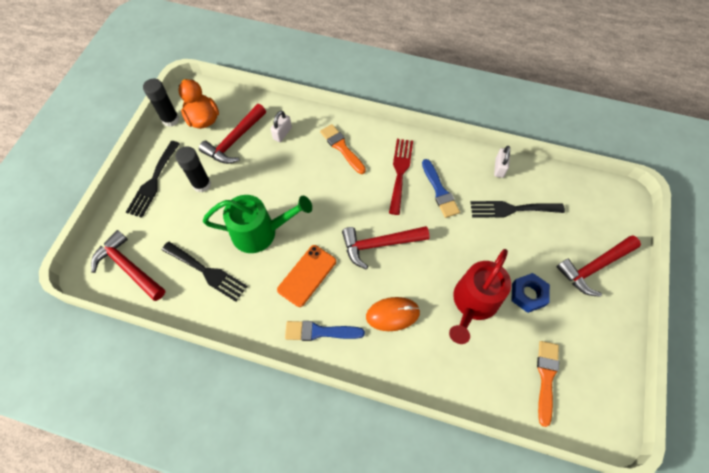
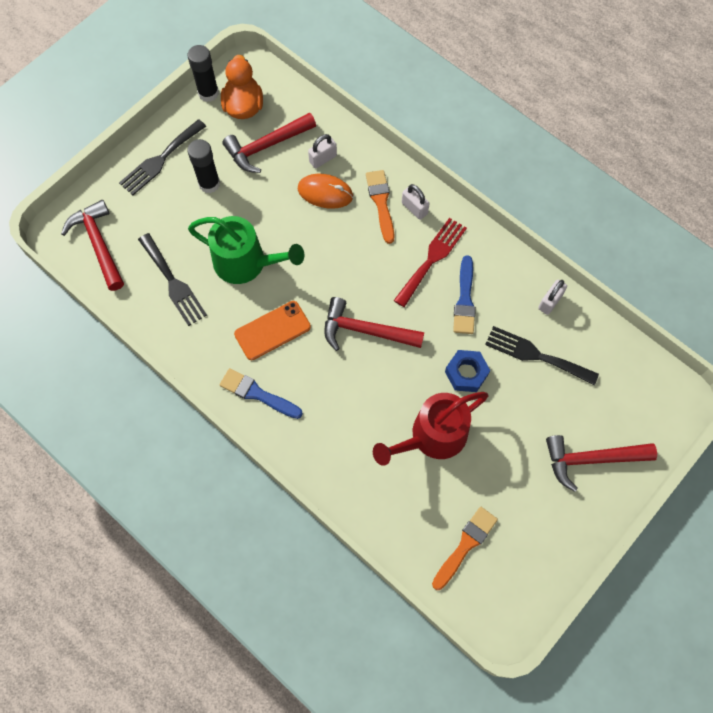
camera: 25 degrees right, 5 degrees up
(368, 142) = (414, 208): none -> white padlock
(392, 314) = (340, 410): orange mouse -> orange mouse (325, 192)
(528, 294) = (497, 454): blue nut -> blue nut (466, 373)

